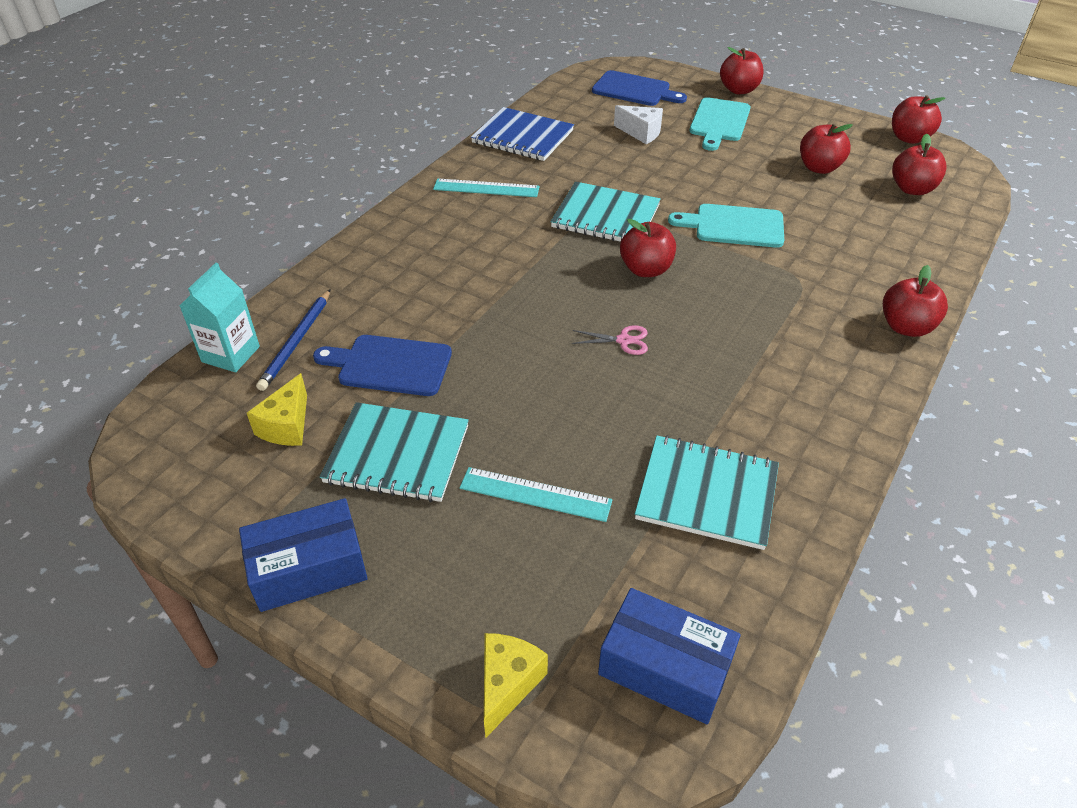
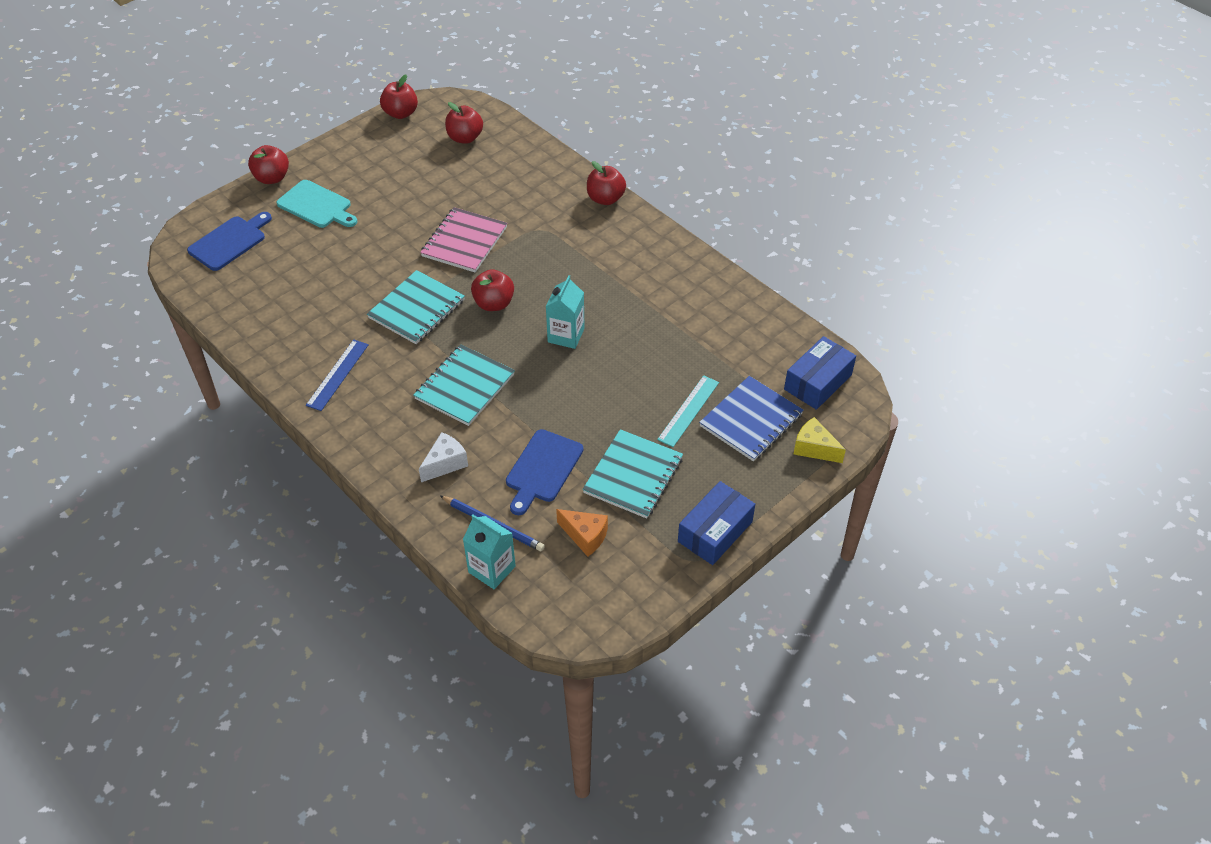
camera: 75 degrees left, 5 degrees up
(287, 426) = (585, 536): yellow cheese -> orange cheese
(308, 568) = (715, 531): blue box -> blue box turned 45 degrees clockwise
(486, 188) = (337, 374): turquoise ruler -> blue ruler
(522, 137) = (267, 335): blue notebook -> blue notebook (751, 420)
(623, 340) = (566, 335): pink scissors -> turquoise carton
(641, 133) = (305, 257): white cheese -> white cheese (445, 463)
(707, 493) = (710, 332): turquoise notebook -> turquoise notebook (464, 386)
(734, 226) = (464, 242): turquoise cutting board -> pink notebook
(819, 168) = (414, 173): red apple -> none

